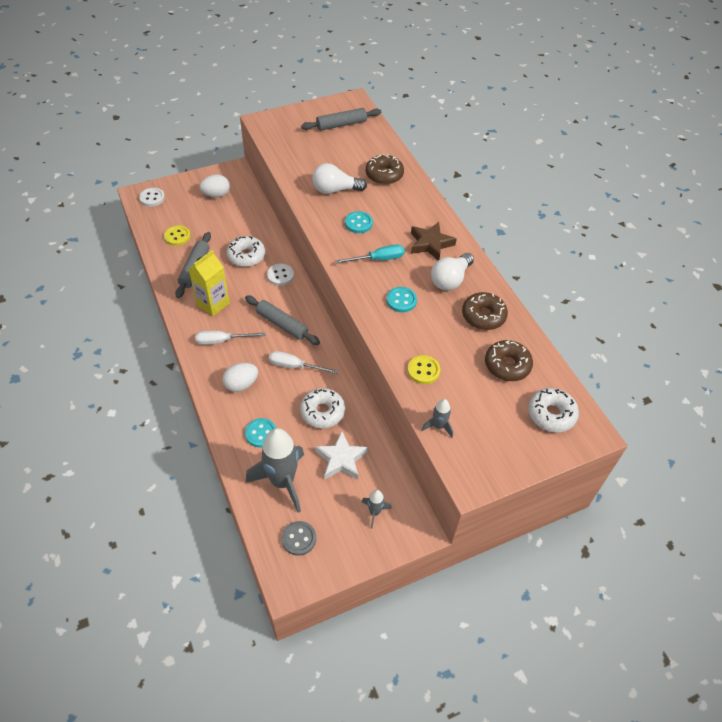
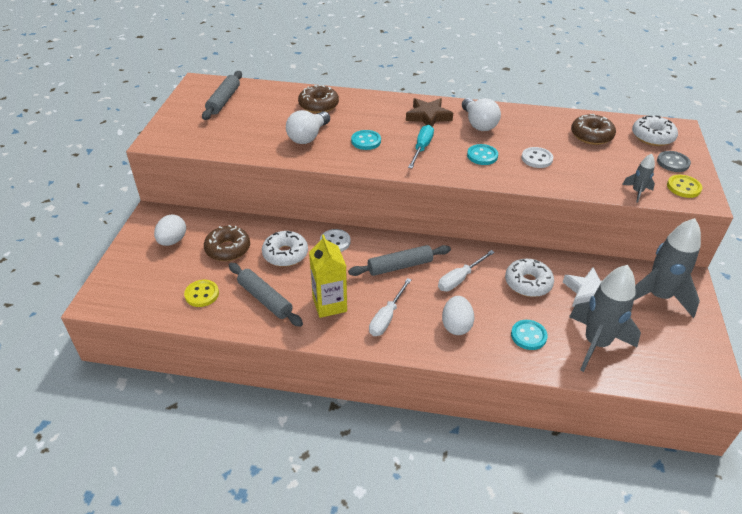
camera: 55 degrees left, 10 degrees down
(152, 198) = (116, 292): white button -> white button (536, 159)
(299, 539) = (667, 358): grey button -> grey button (673, 163)
(374, 512) = (658, 296): grey rocket -> grey rocket, size x2.16
(423, 370) = (571, 176): yellow button -> yellow button (683, 187)
(483, 316) = (531, 125): brown donut -> brown donut (228, 249)

